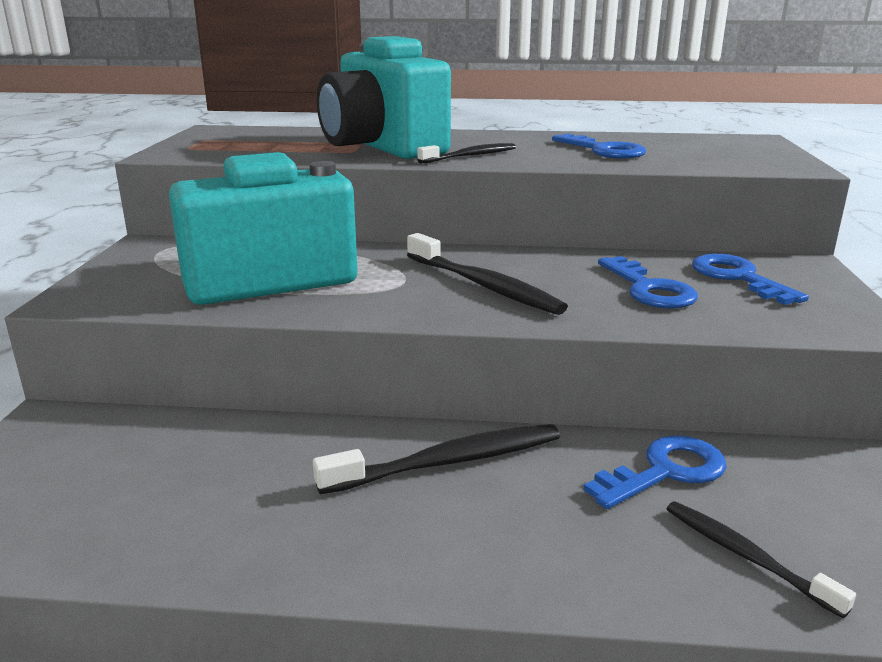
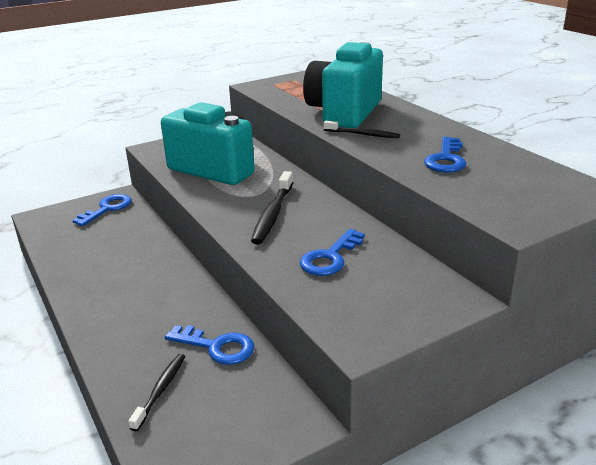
camera: 55 degrees right, 5 degrees up
(448, 462) = (169, 286): black toothbrush -> none
(737, 278) = (393, 280): blue key -> blue key (107, 208)

